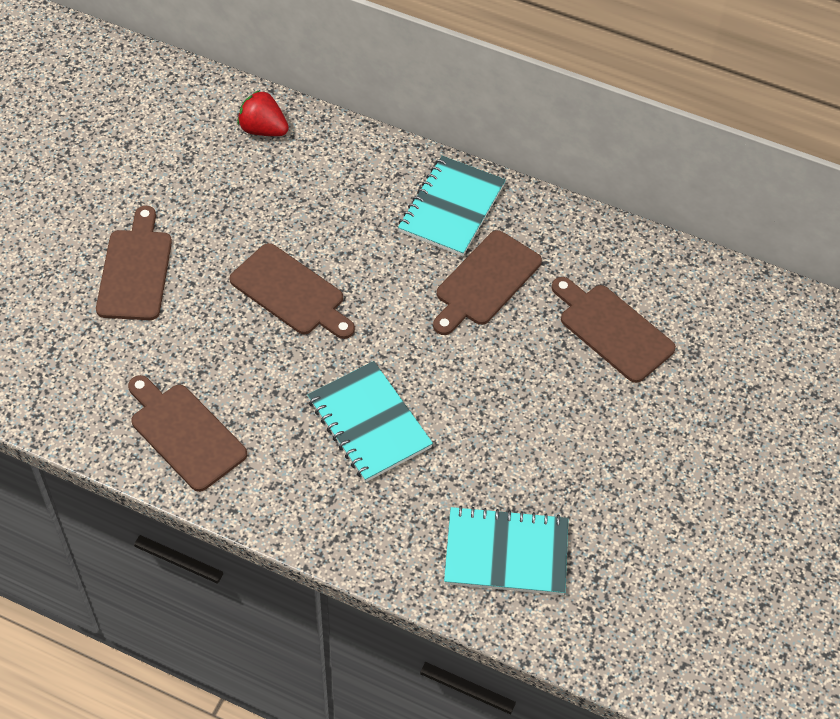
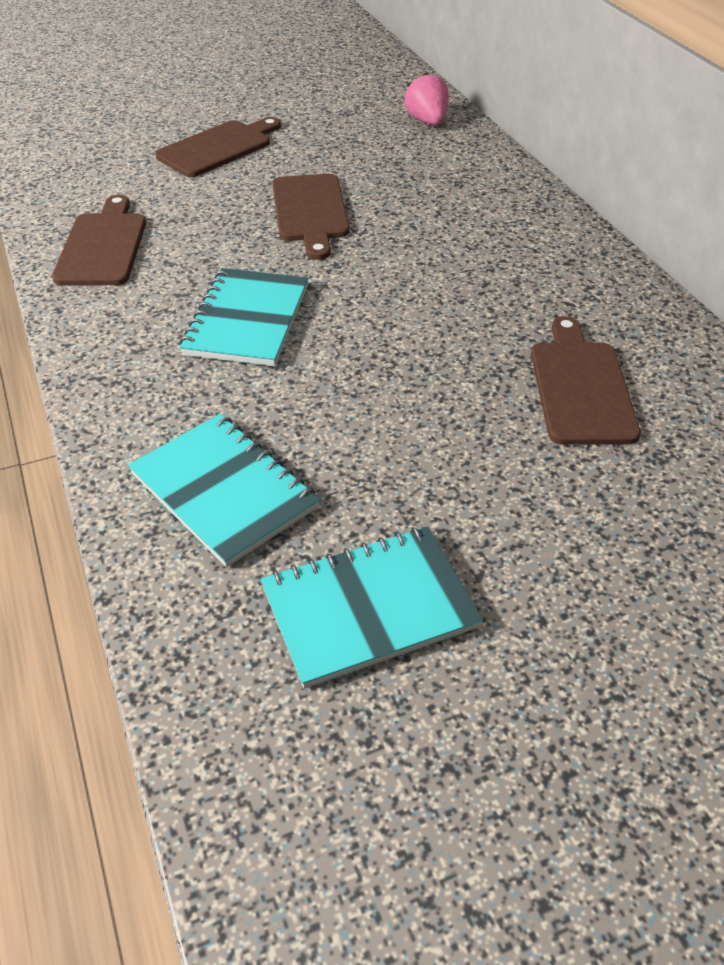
camera: 45 degrees right, 10 degrees down
(263, 129) = (427, 121): red strawberry -> pink strawberry
(451, 208) = (524, 228): turquoise notebook -> turquoise notebook (369, 607)
(485, 282) = (491, 287): brown cutting board -> none

